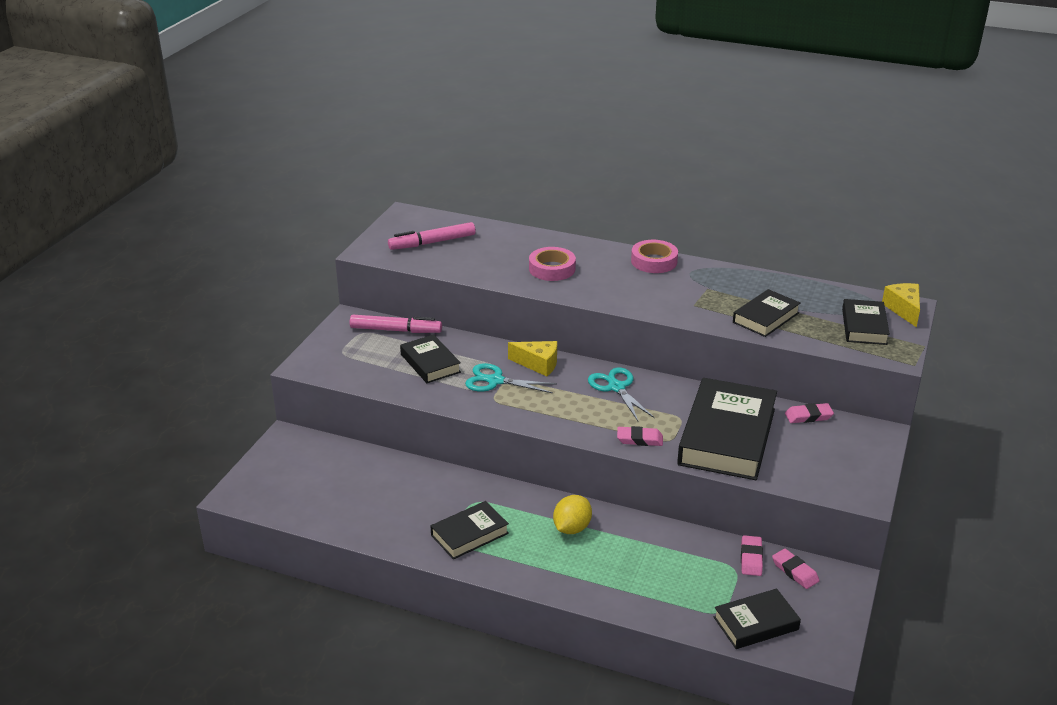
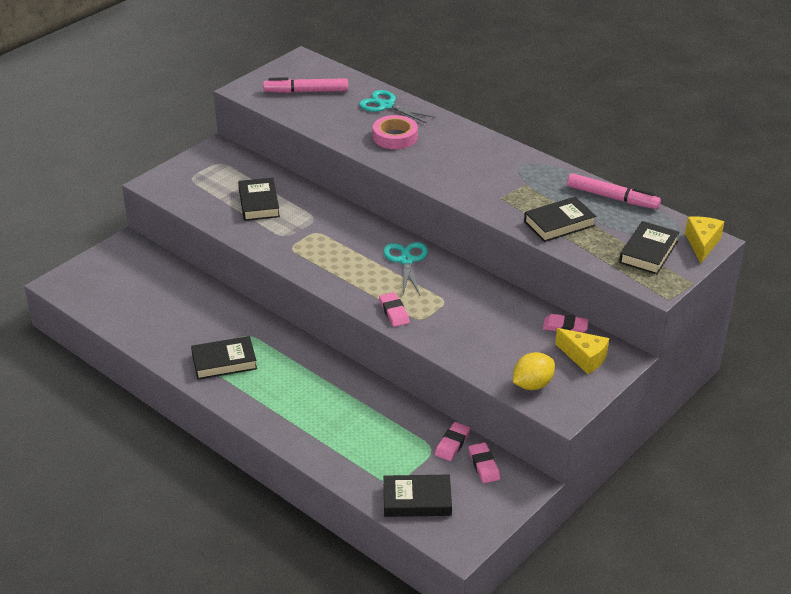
camera: 20 degrees right, 5 degrees up
(396, 330) = (249, 167): pink marker -> pink marker (612, 198)
(495, 381) = (304, 231): turquoise scissors -> turquoise scissors (386, 105)
(538, 364) = (351, 224): yellow cheese -> yellow cheese (584, 357)
(572, 528) = (313, 378): yellow lemon -> yellow lemon (532, 384)
(639, 439) = (394, 312): pink eraser -> pink eraser turned 45 degrees clockwise
(654, 261) = (494, 148): pink tape -> none
(727, 436) = (475, 328): black book -> none

